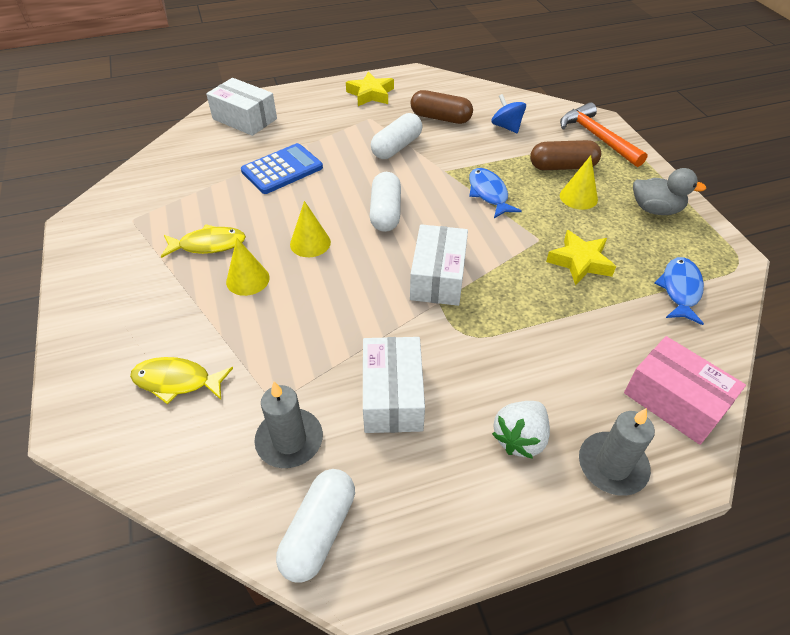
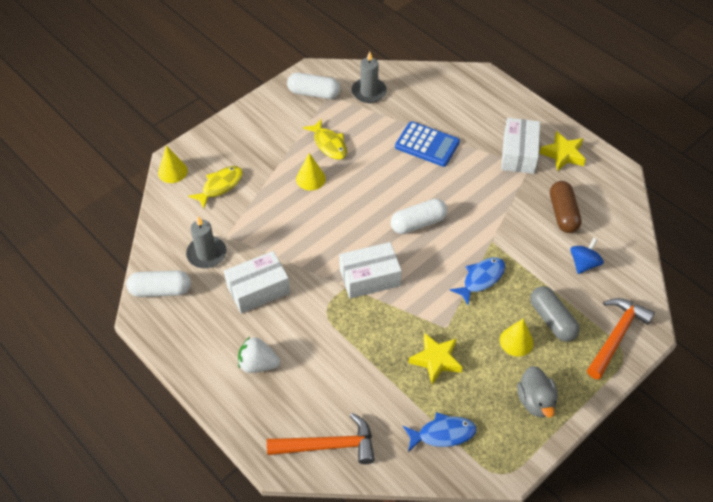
camera: 65 degrees right, 5 degrees up
(177, 381) = (220, 186): yellow fish -> yellow fish turned 60 degrees clockwise
(244, 119) = (471, 95): white box -> white box (518, 154)
(310, 243) = (361, 195): yellow cone -> yellow cone (172, 171)
(397, 147) = (501, 200): white capsule -> white capsule (314, 93)
(562, 166) = (552, 320): brown capsule -> grey capsule
(612, 465) = (260, 418): grey candle -> grey candle (369, 92)
(674, 401) = (329, 445): pink box -> orange hammer

